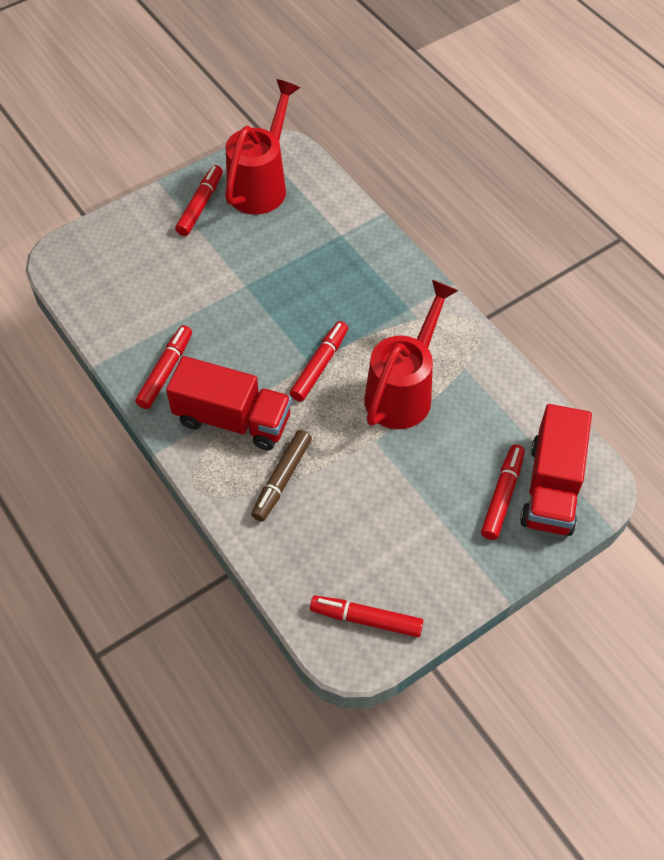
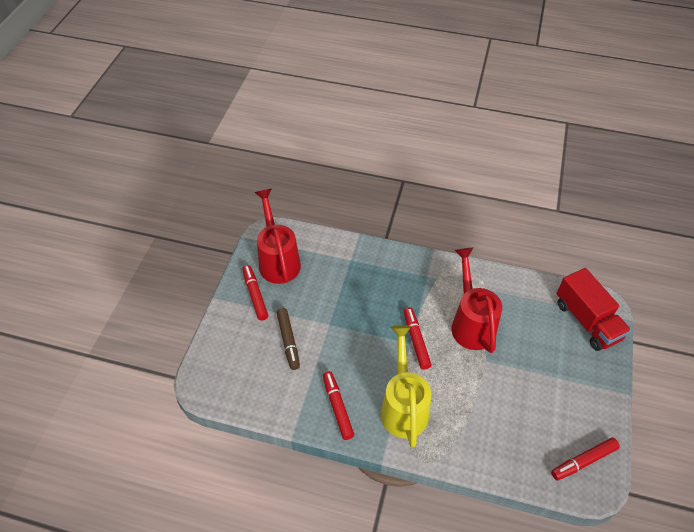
camera: 40 degrees left, 5 degrees down
(232, 419) = (403, 406): red truck -> yellow watering can
(282, 479) = (464, 419): brown marker -> brown marker (288, 341)
(502, 495) = (571, 342): red marker -> none

